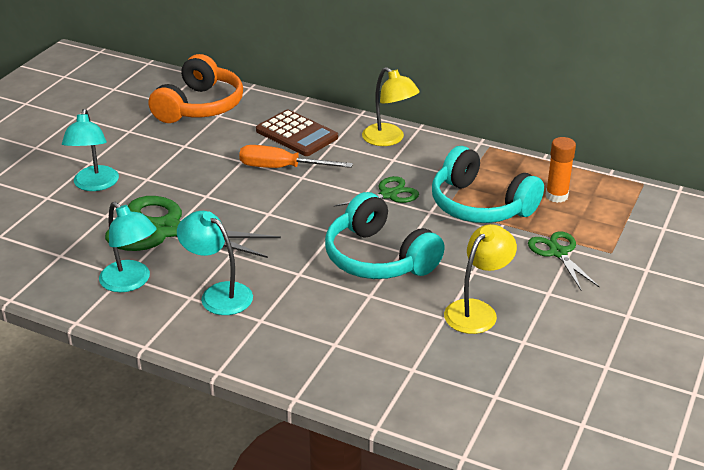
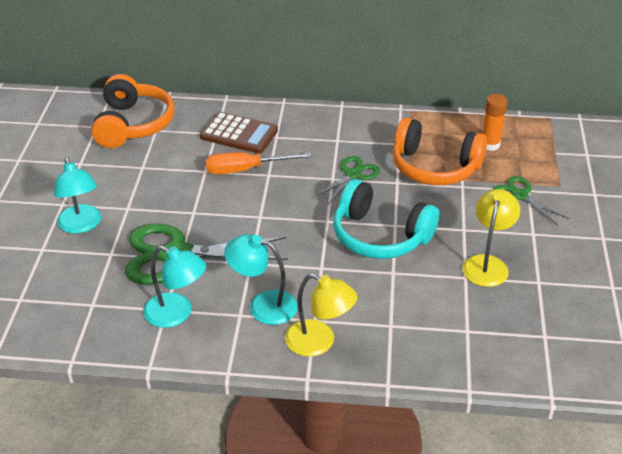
camera: 20 degrees left, 5 degrees up
(389, 139) = (323, 122): yellow lamp -> yellow lamp (319, 342)
(480, 205) = (434, 167): turquoise headphones -> orange headphones

